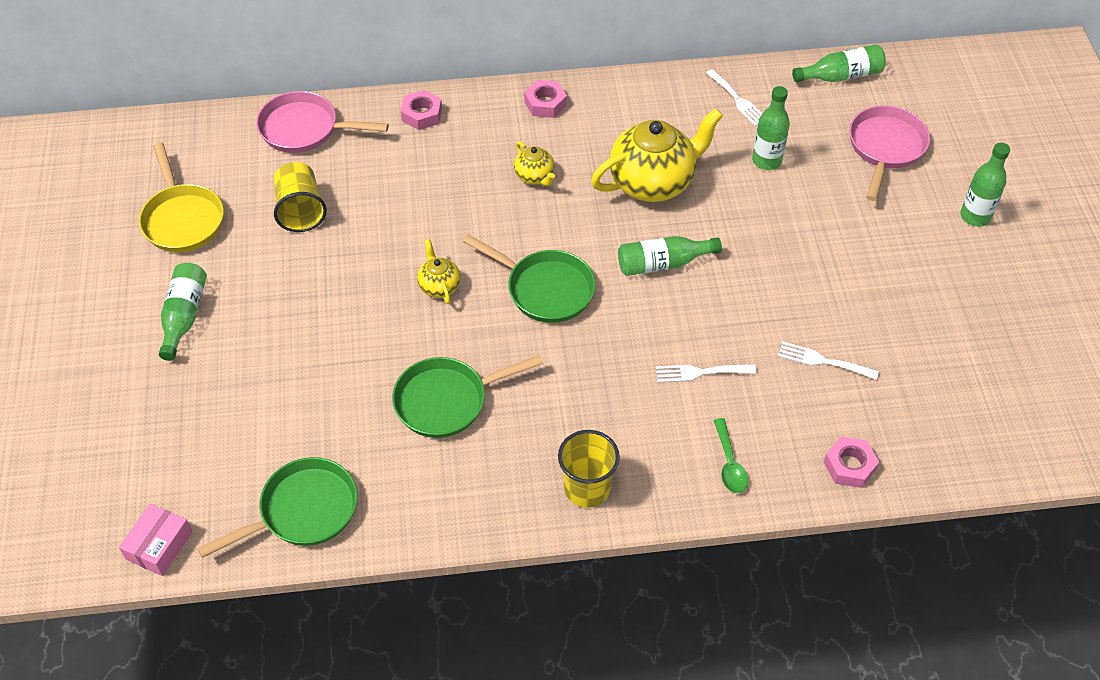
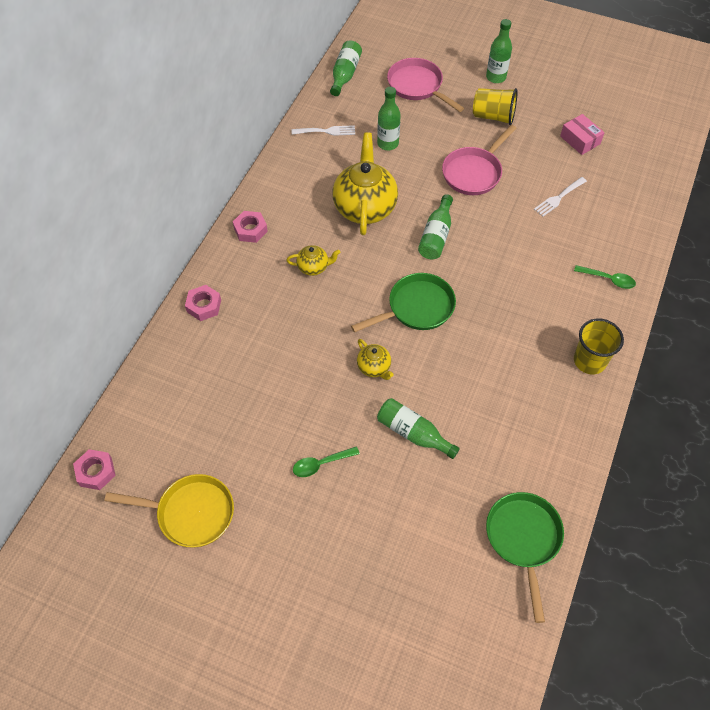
camera: 60 degrees left, 5 degrees up
(159, 545) = (505, 653): pink box -> pink box (580, 140)
(184, 316) = (294, 551): green bottle -> green bottle (413, 433)
(293, 293) = (321, 464): none -> green spoon
(300, 210) = (241, 425): yellow cup -> yellow cup (493, 116)
(304, 129) = (159, 387): pink pan -> pink pan (474, 172)
(439, 286) = (374, 367): yellow teapot -> yellow teapot turned 135 degrees counterclockwise
(447, 401) = (477, 408): green pan -> none
(700, 372) = (533, 260): white fork -> none
(849, 466) = (639, 225): pink nut -> pink nut (96, 472)

